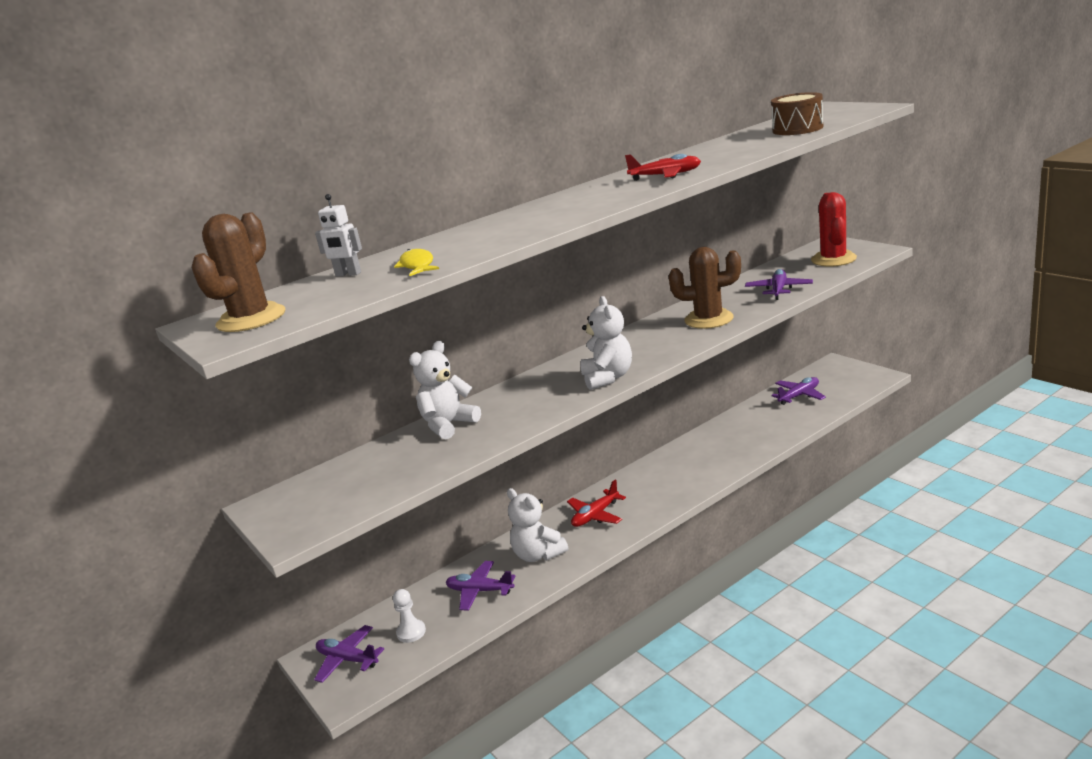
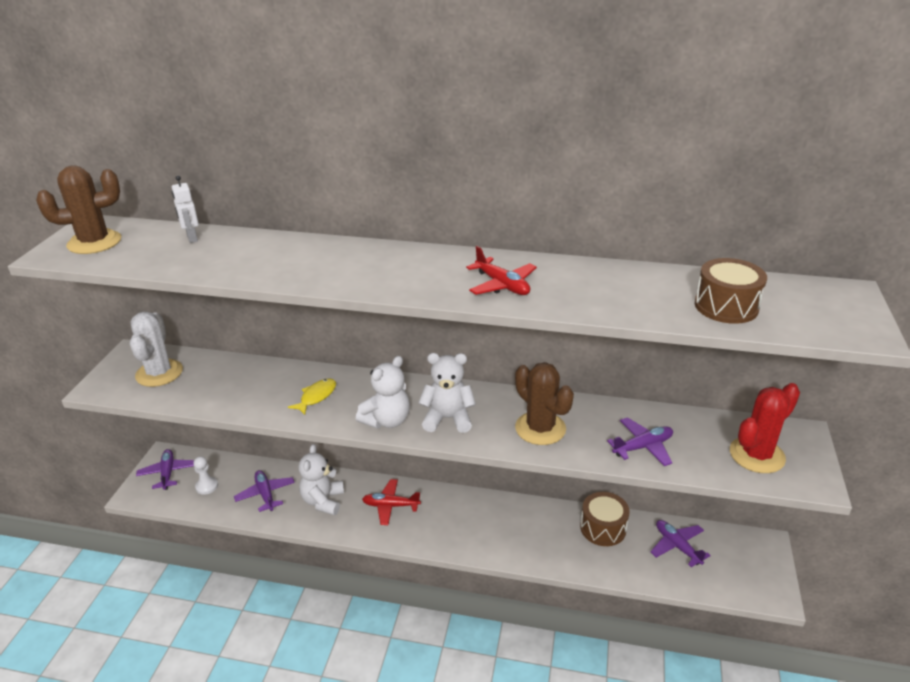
camera: 45 degrees right, 10 degrees up
(335, 489) = (159, 373): none -> white cactus
(417, 266) = (213, 260): yellow fish -> yellow fish (316, 396)
(448, 425) = (268, 375): white teddy bear -> white teddy bear (448, 418)
(747, 419) = (603, 528): none -> brown drum
(799, 396) = (677, 546): purple plane -> purple plane turned 135 degrees counterclockwise

